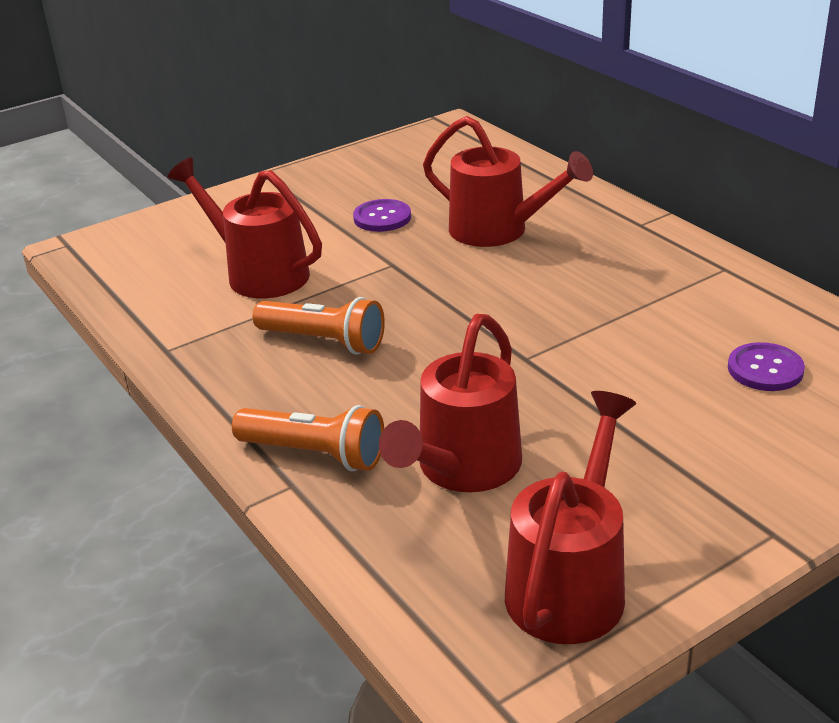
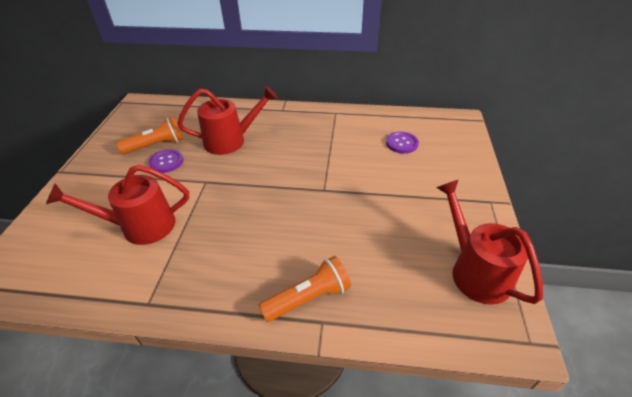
camera: 50 degrees left, 10 degrees up
(324, 341) = (228, 239): orange flashlight -> orange flashlight (156, 145)
(462, 469) = (373, 255): red watering can -> none

